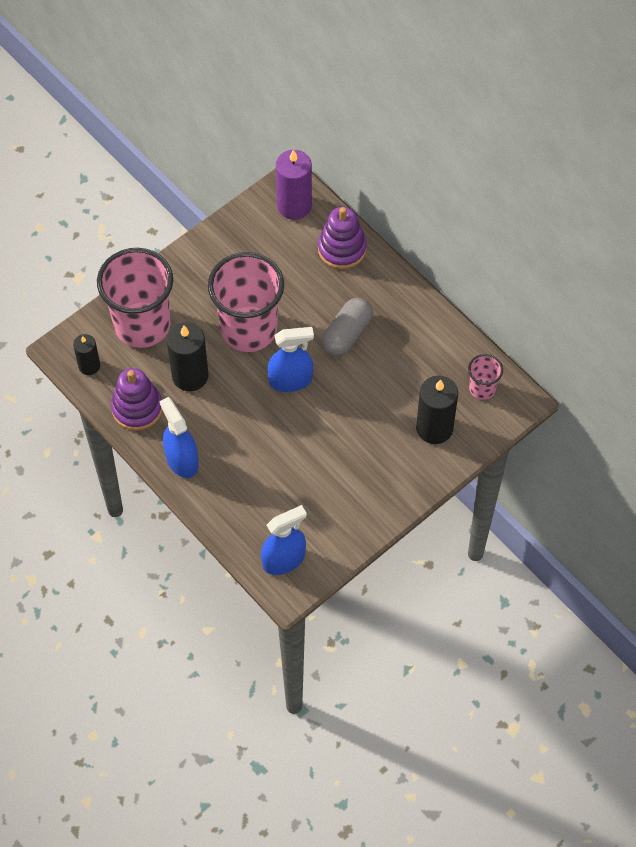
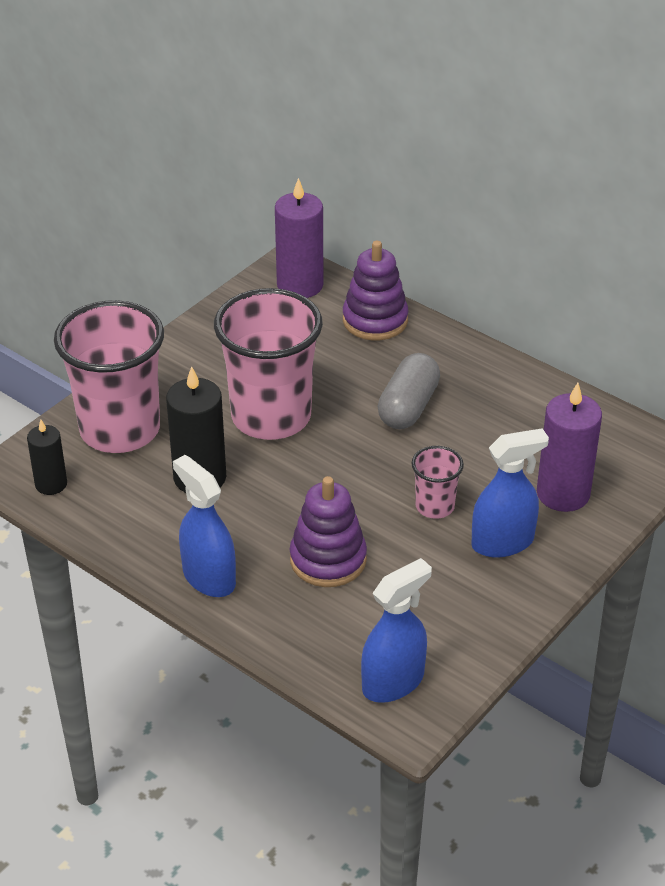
camera: 10 degrees left, 20 degrees down
(137, 408) = (130, 524): purple stacking toy -> purple stacking toy (328, 559)
(290, 380) = (344, 465): blue spray bottle -> blue spray bottle (503, 542)
(434, 428) = (563, 493): black candle -> purple candle
(482, 388) = (612, 442): pink cup -> pink cup (435, 506)

